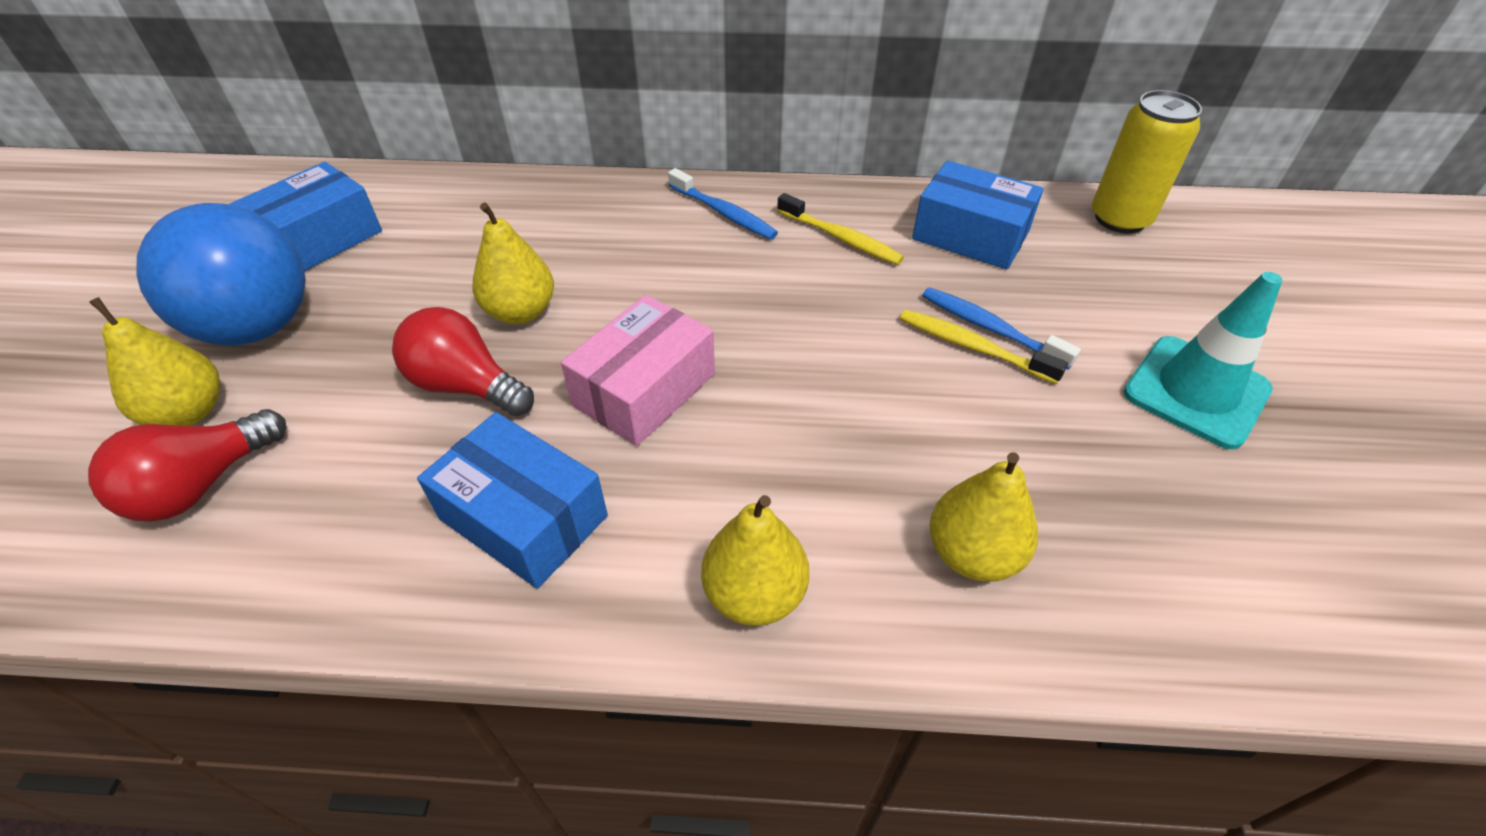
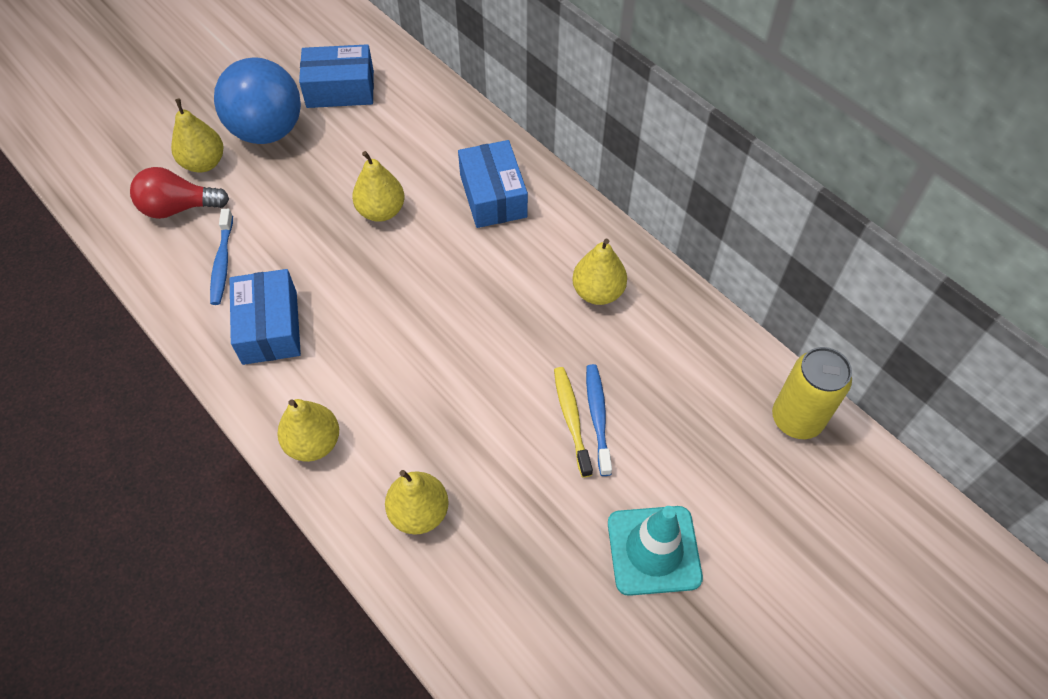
camera: 45 degrees right, 10 degrees up
(466, 386) = (315, 237): red light bulb -> none
(644, 389) = (385, 304): pink box -> none
(724, 213) = (555, 222): blue toothbrush -> blue toothbrush (222, 263)
(841, 238) = (598, 292): yellow toothbrush -> yellow pear
(970, 235) = (678, 351): blue box -> blue box (493, 196)

